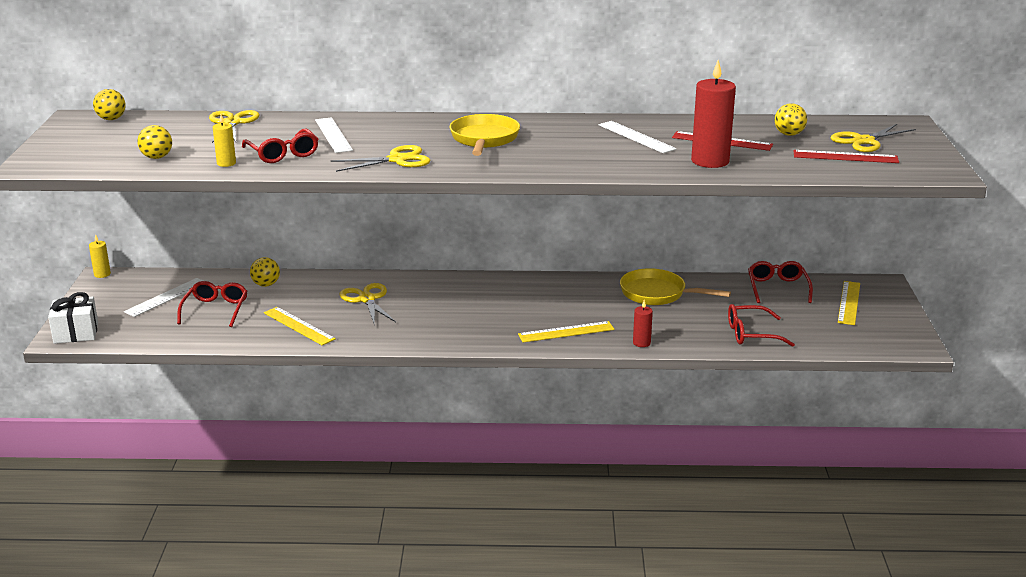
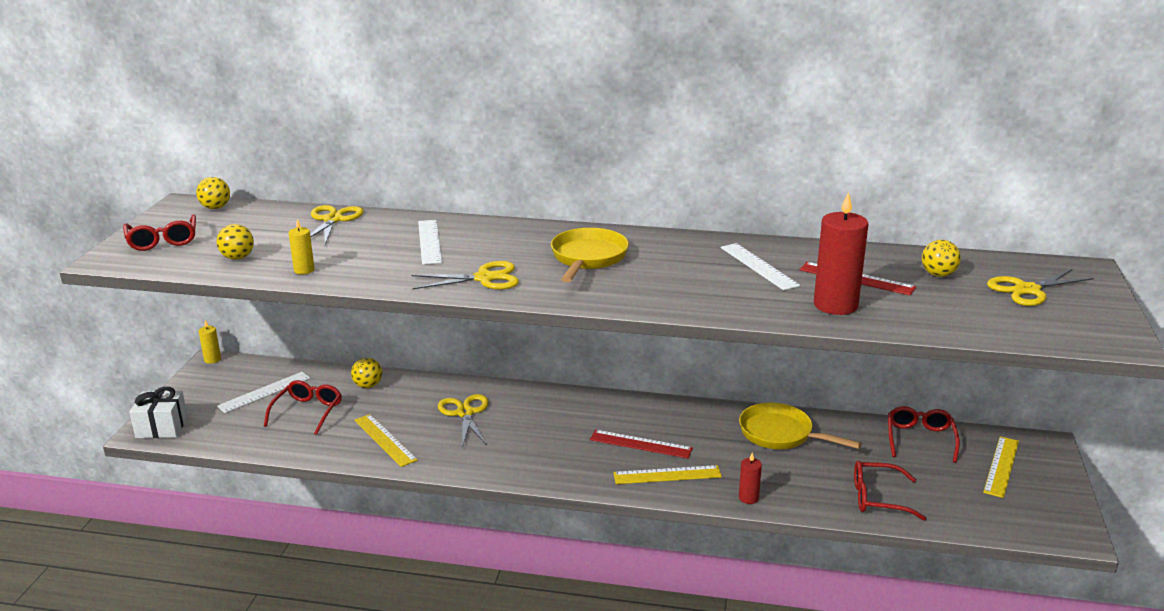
camera: 10 degrees right, 0 degrees up
(283, 154) = (367, 262): red glasses -> red glasses (163, 240)
(845, 157) = (1000, 311): red ruler -> red ruler (640, 444)

